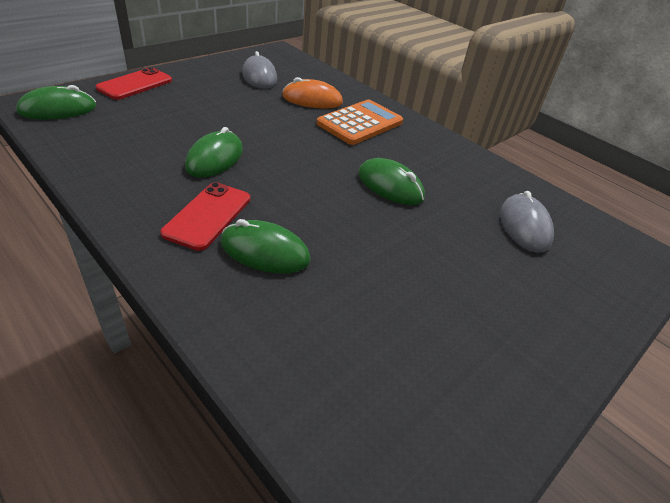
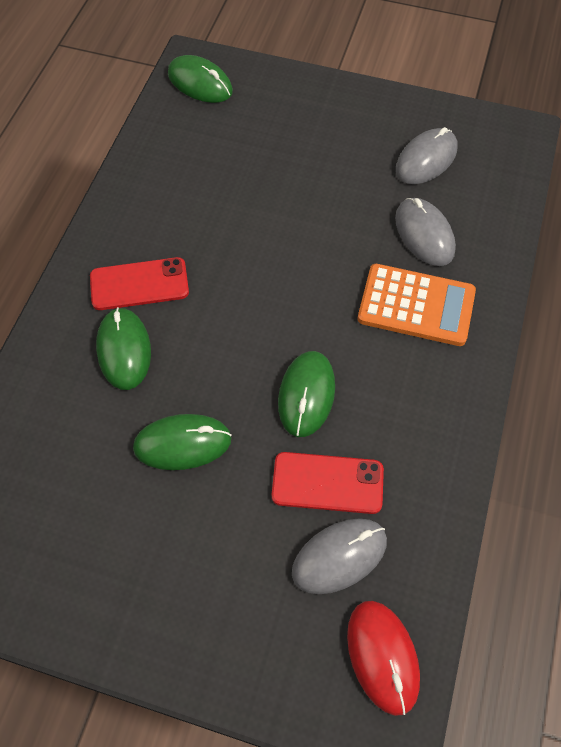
camera: 65 degrees right, 20 degrees up
(135, 84) = (295, 90): red phone -> red phone (327, 483)
(215, 158) = (225, 233): green mouse -> green mouse (182, 443)
(312, 99) = (424, 234): orange mouse -> grey mouse
(604, 240) = (382, 656): none -> red mouse

